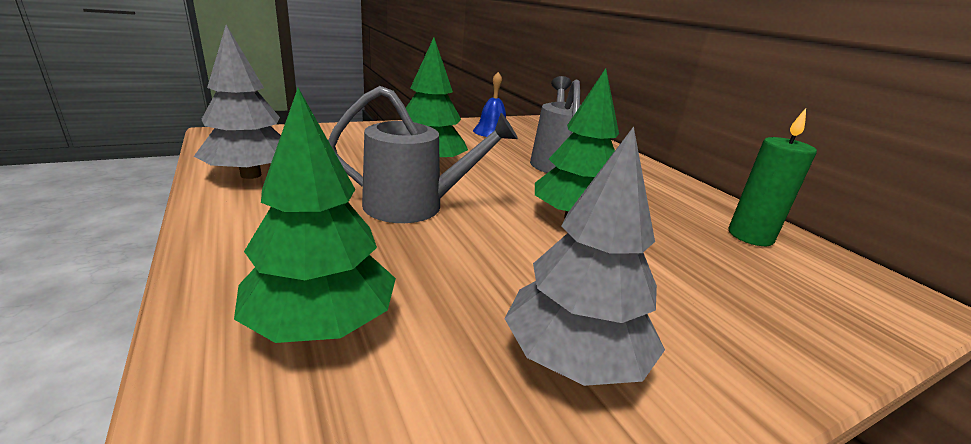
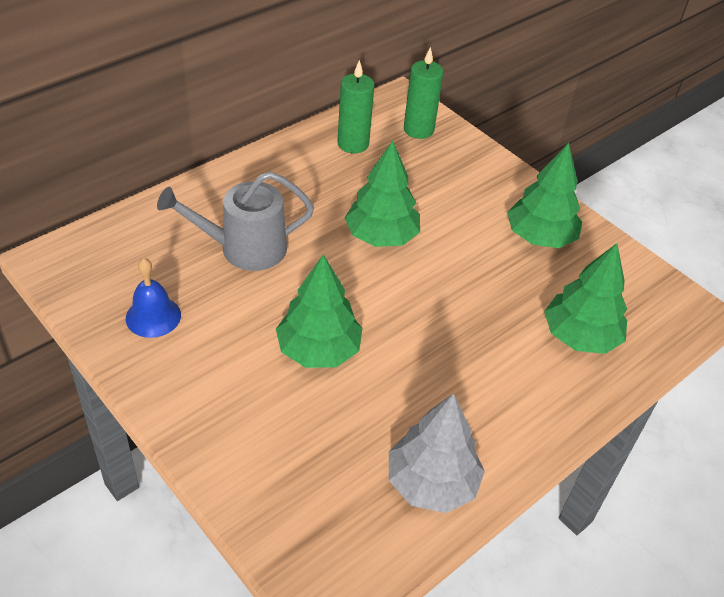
camera: 105 degrees left, 20 degrees up
(413, 206) = (420, 337): grey watering can -> none
(574, 358) = (540, 237): grey tree -> green tree
(833, 296) = (418, 129): none -> green candle

